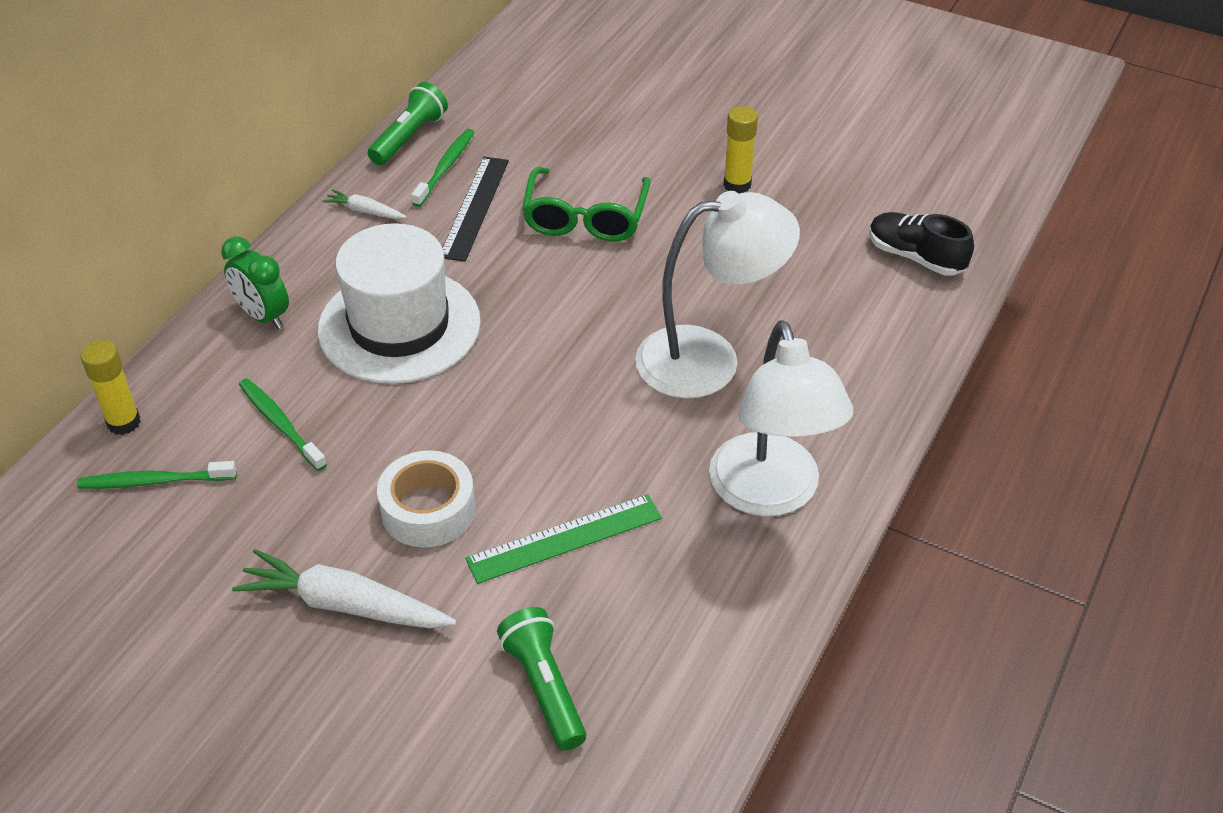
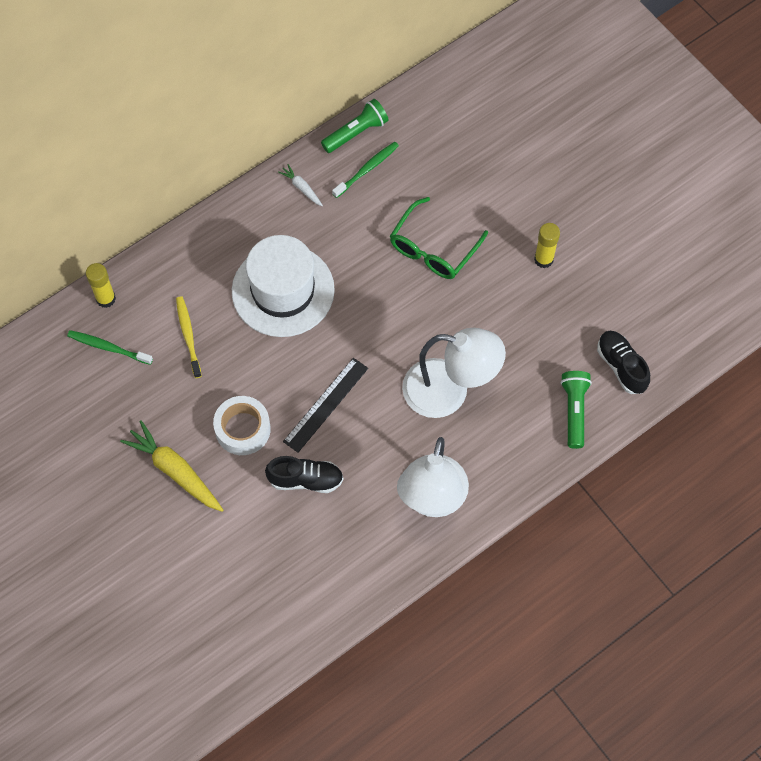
camera: 25 degrees right, 20 degrees up
(263, 316) = (209, 250): green clock -> none
(280, 423) = (188, 335): green toothbrush -> yellow toothbrush
(344, 605) = (174, 471): white carrot -> yellow carrot
(475, 208) = (369, 212): black ruler -> black ruler (326, 404)
(544, 687) = (252, 565): green flashlight -> green flashlight (574, 411)
(564, 538) = (306, 480): green ruler -> black shoe

